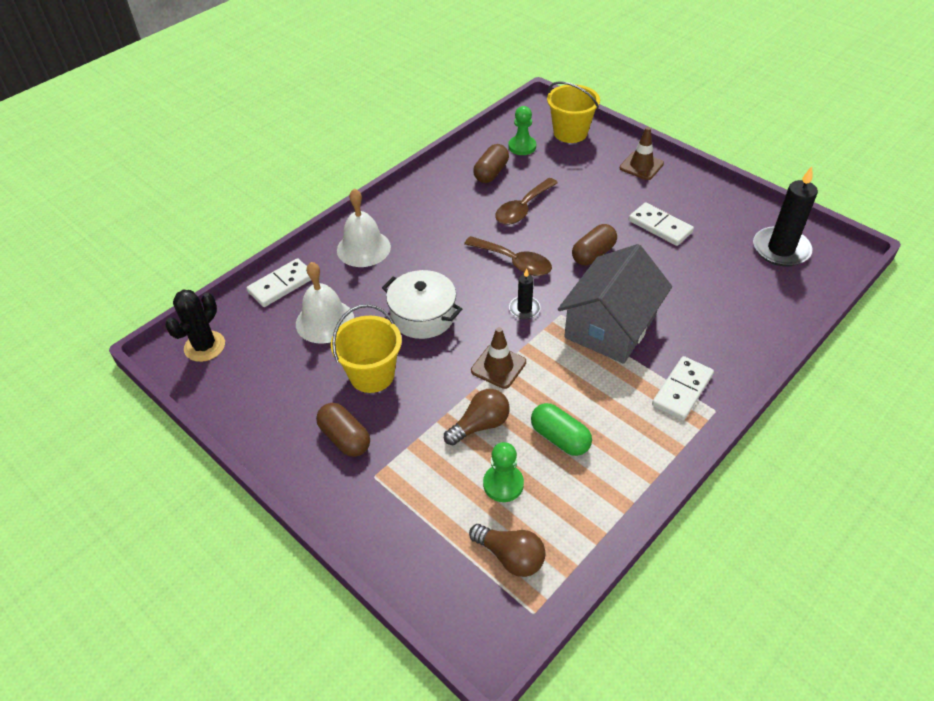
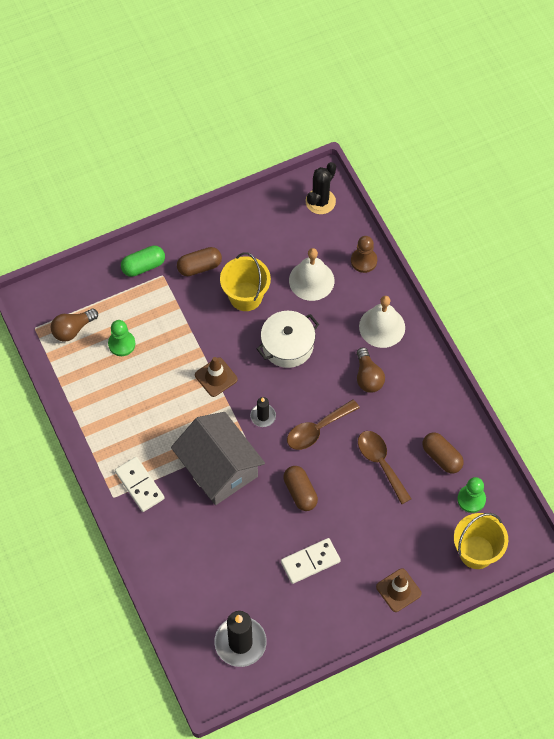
camera: 110 degrees right, 15 degrees up
(204, 346) = (320, 201): black cactus -> black cactus turned 75 degrees clockwise
(281, 285) = (363, 261): white domino -> brown pawn
(480, 425) = (172, 347): brown light bulb -> brown light bulb (368, 377)
(560, 438) = (139, 390): green capsule -> green capsule (143, 266)

